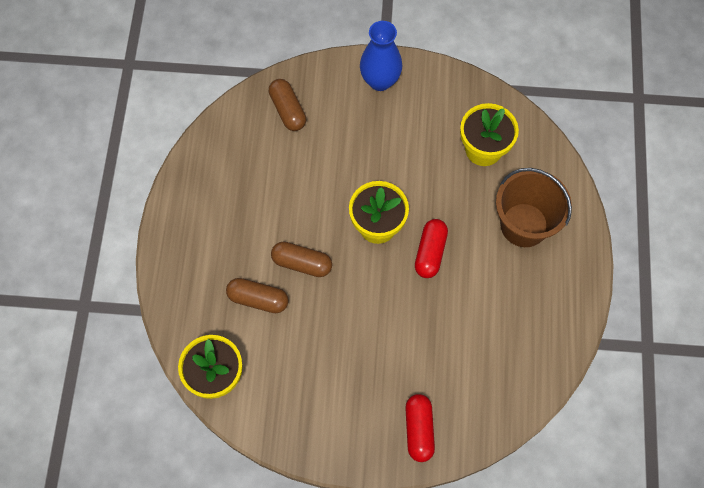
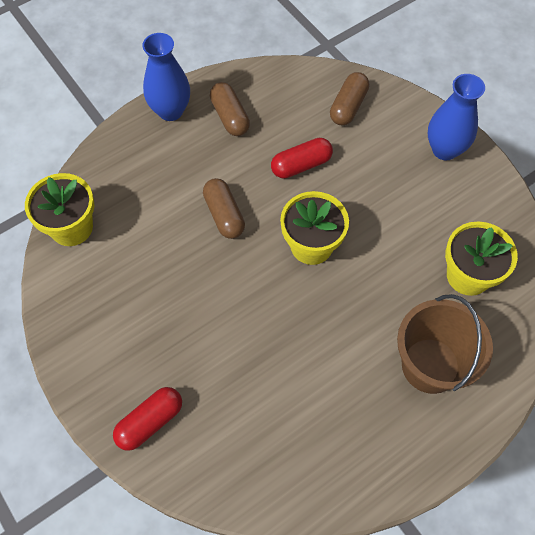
camera: 50 degrees right, 5 degrees down
(176, 232) = (170, 111): none -> blue vase
(258, 299) = (164, 207): brown capsule -> brown capsule (230, 117)
(430, 252) = (326, 305): red capsule -> red capsule (301, 165)

